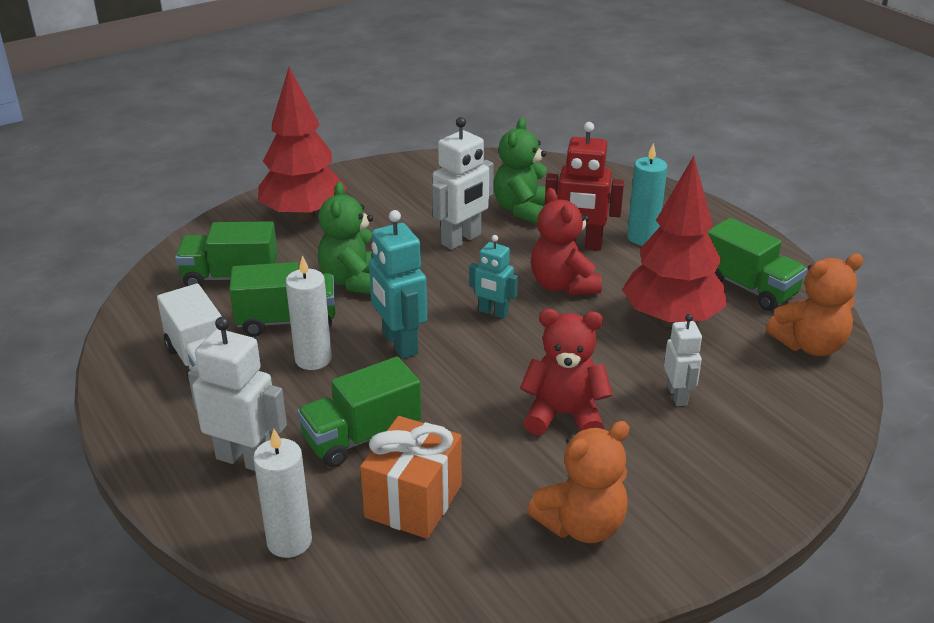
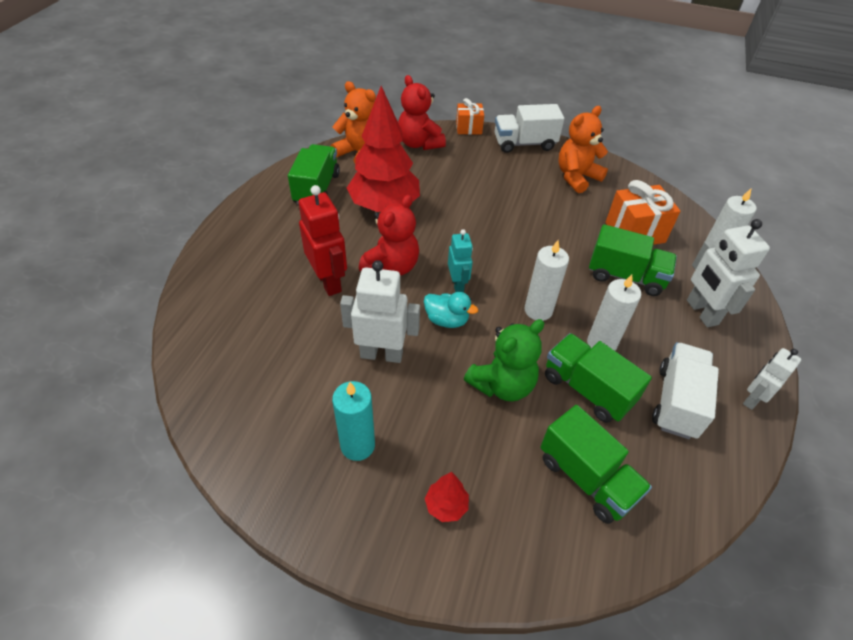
camera: 130 degrees left, 15 degrees up
(304, 216) = (446, 506): red tree -> red tree, size x0.41
(399, 344) = (538, 310): turquoise robot -> white candle
(456, 286) = (446, 320): none -> turquoise duck
(523, 210) = (299, 341): green teddy bear -> none
(564, 415) = (515, 212): red teddy bear -> red teddy bear (419, 143)
(582, 525) = (576, 177): orange teddy bear -> orange teddy bear turned 60 degrees counterclockwise
(642, 237) = (289, 255): turquoise candle -> turquoise candle (357, 445)
(677, 396) = (454, 181): white robot -> white robot (752, 399)
(721, 522) = (524, 144): none -> white truck
(814, 481) = (468, 128): none -> orange gift

